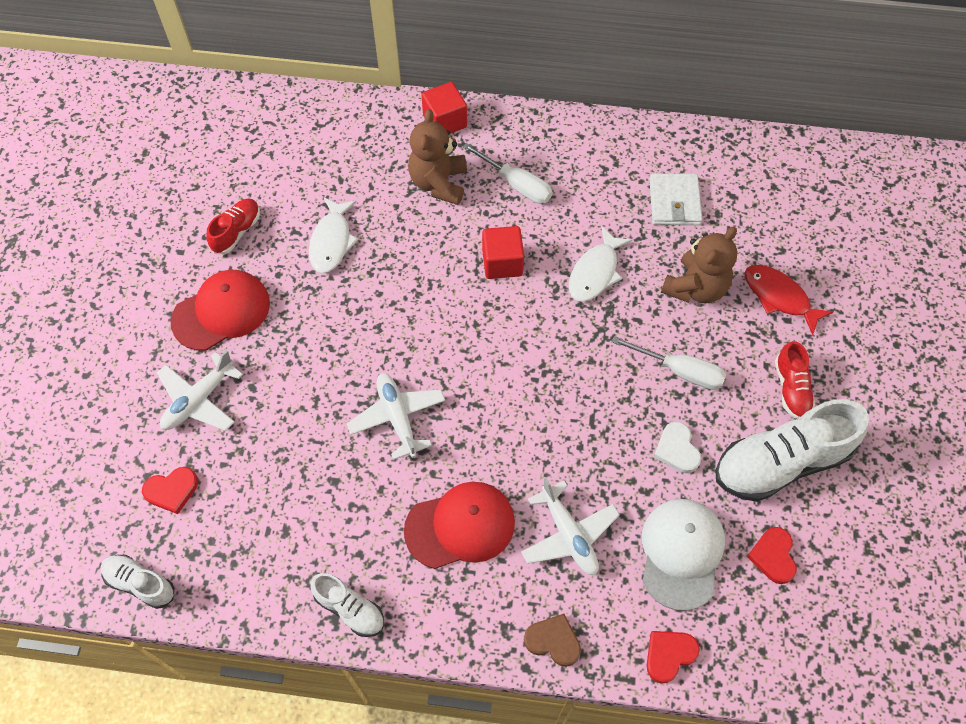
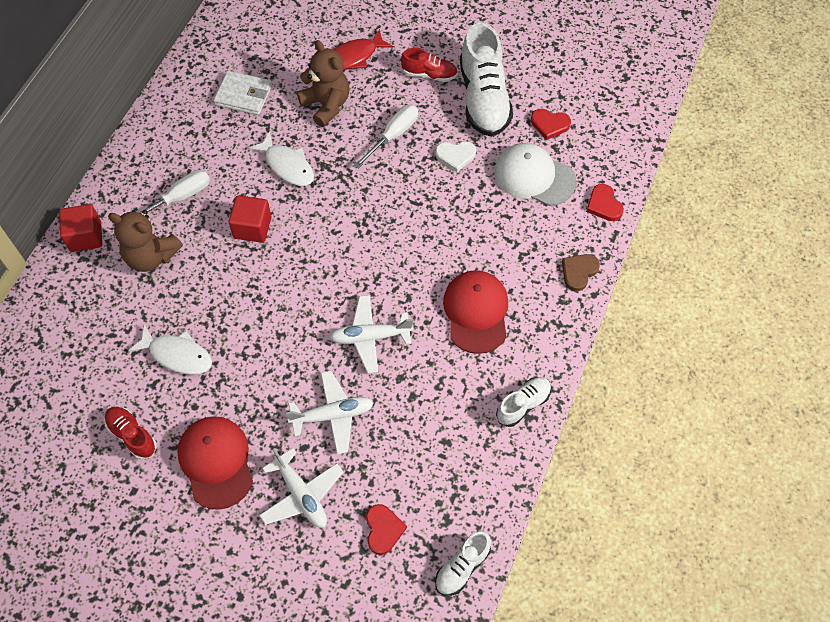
camera: 75 degrees left, 0 degrees up
(568, 534) = (502, 242): white plane -> white plane (332, 415)

